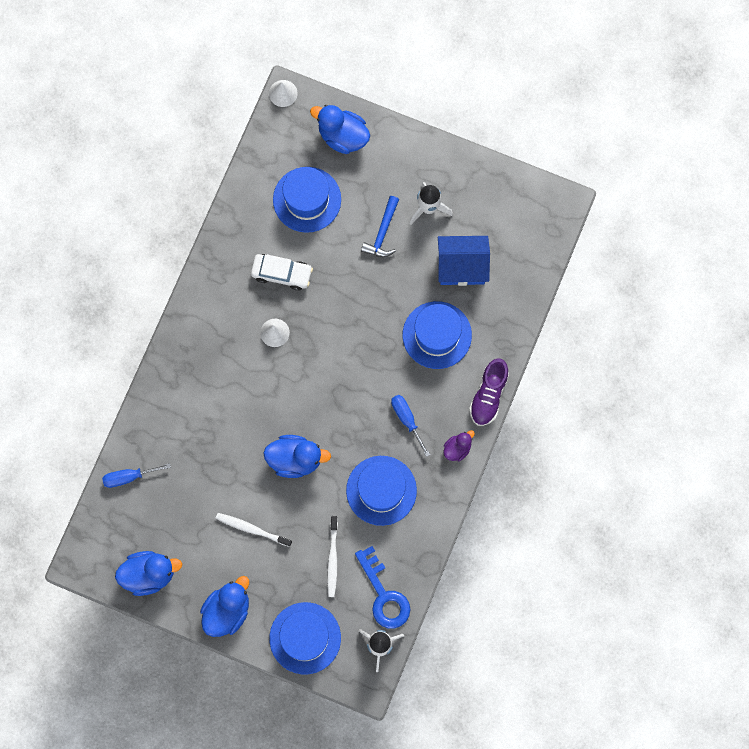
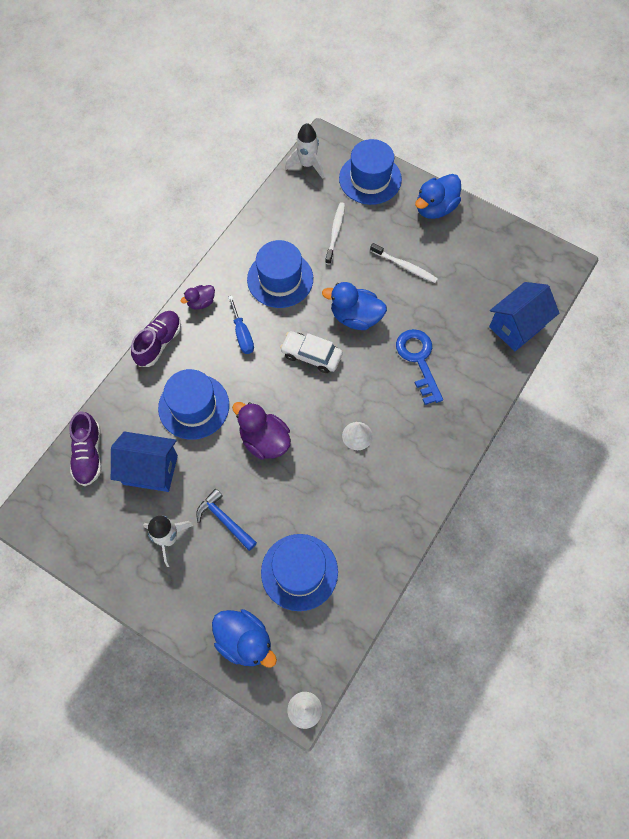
camera: 170 degrees left, 10 degrees down
(128, 477) = (517, 326): blue screwdriver -> blue house
(149, 574) = (502, 245): blue duck -> none
(282, 273) = (340, 495): white car -> white car (311, 355)
(362, 313) = (264, 440): none -> purple duck
(382, 233) = (224, 520): blue hammer -> blue hammer turned 75 degrees counterclockwise
(384, 595) = (295, 199): blue key -> blue key (418, 360)
(523, 271) = (89, 454): none -> purple shoe

